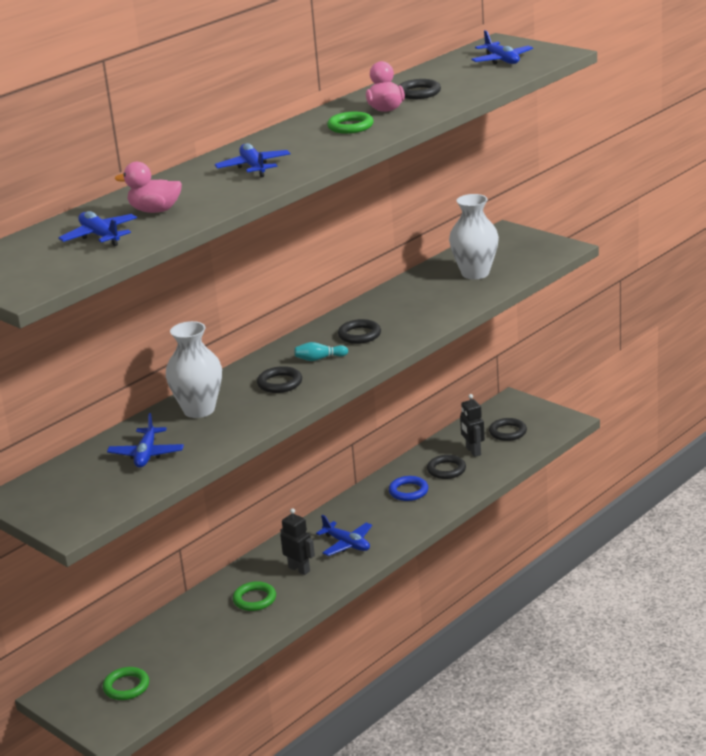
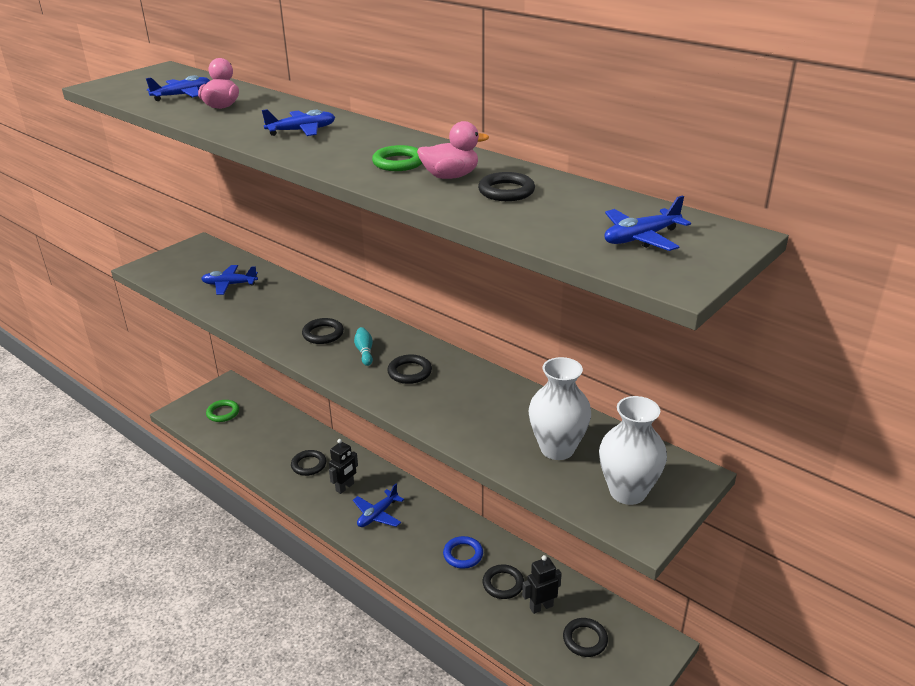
camera: 85 degrees right, 5 degrees up
(199, 410) = (291, 300): white vase -> white vase (627, 492)
(254, 599) = (309, 465): green ring -> black ring

